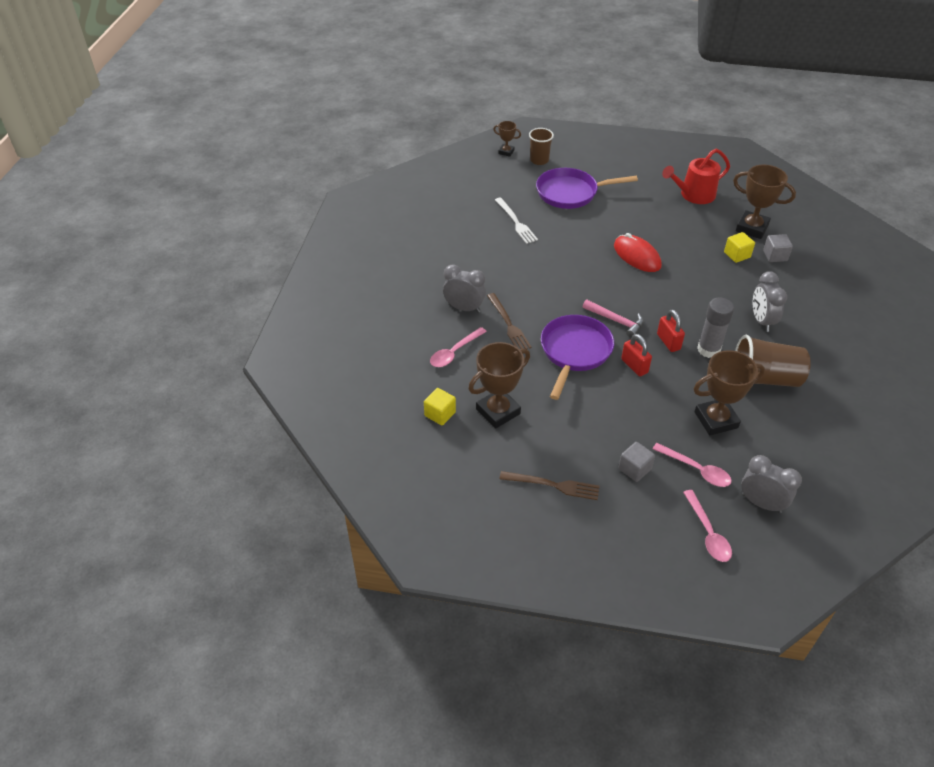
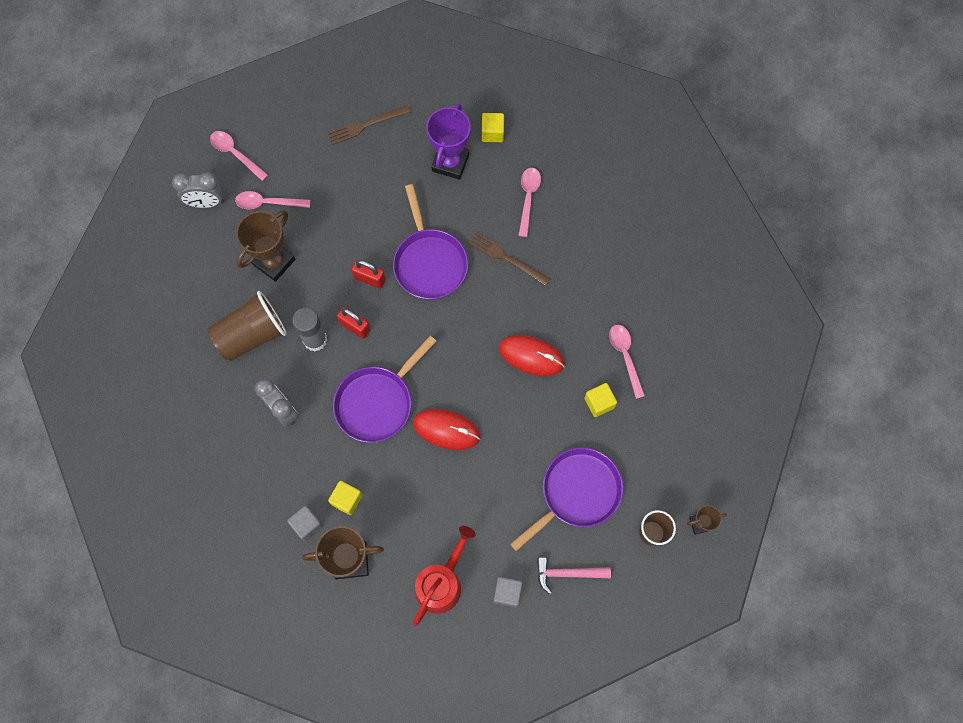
camera: 145 degrees right, 25 degrees up
(464, 308) = (558, 252): grey clock -> none
(474, 234) = (625, 356): none -> pink spoon
(498, 411) = (450, 163): brown trophy -> purple trophy
(516, 222) = (599, 403): white fork -> yellow cube
(541, 263) = (531, 356): none -> red mouse
(616, 321) = (415, 323): pink hammer -> pink hammer (567, 573)
(634, 469) = (314, 175): grey cube -> grey cube (507, 593)
(680, 292) = (377, 402): none -> purple pan

